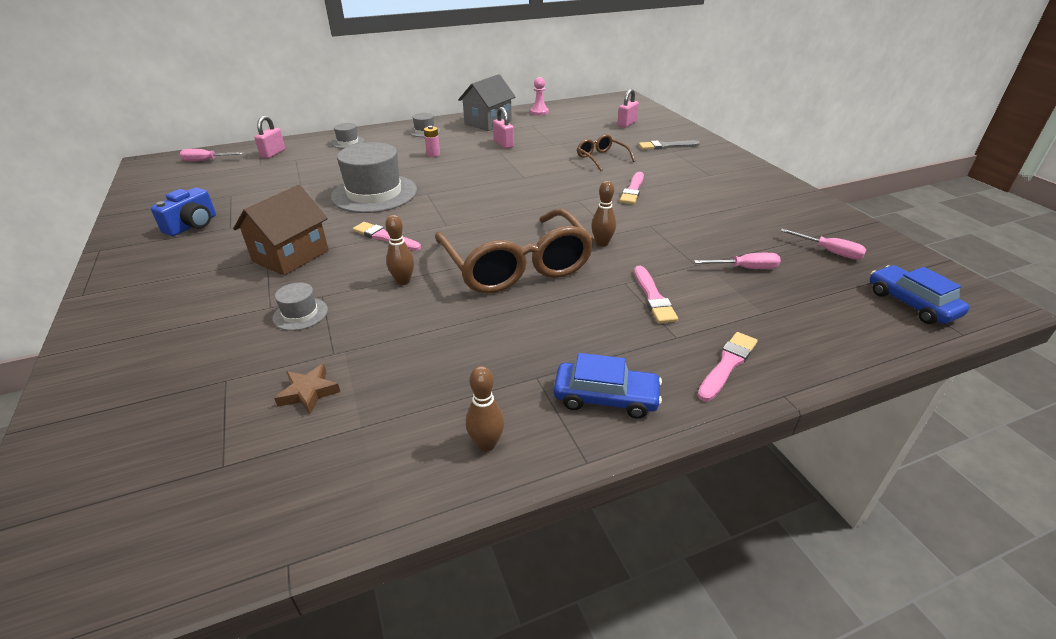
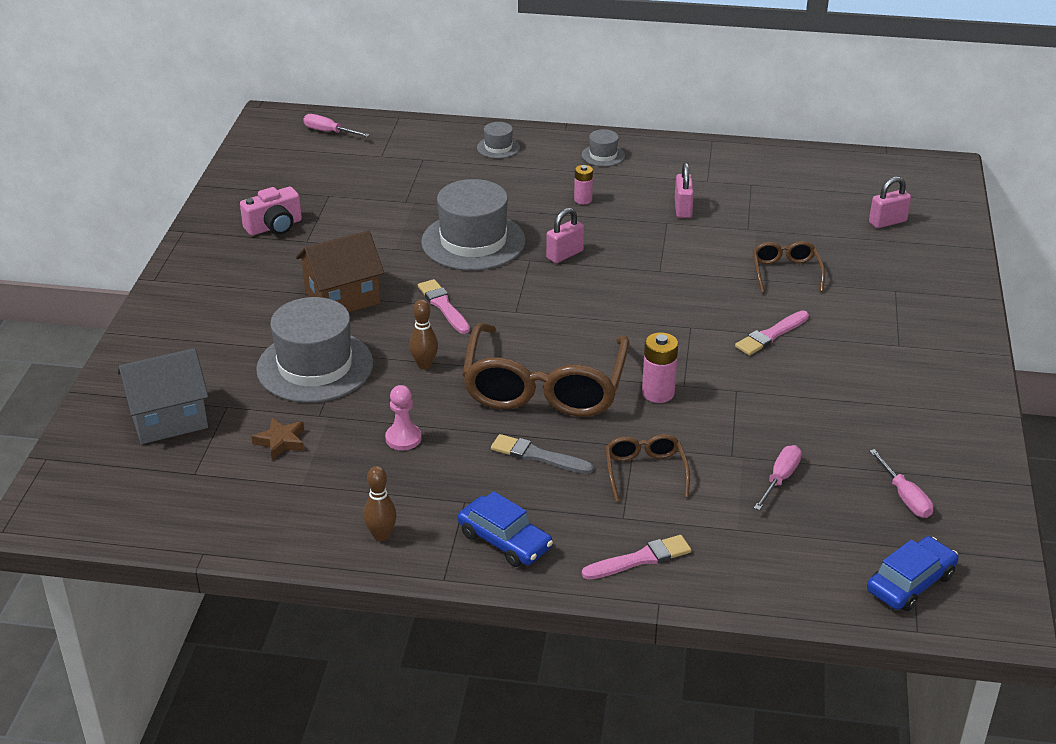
camera: 30 degrees right, 0 degrees up
(192, 225) = (274, 227): blue camera -> pink camera
(273, 153) = (404, 142): pink padlock -> pink padlock (565, 255)
(300, 314) = (315, 366): grey hat -> grey hat, size x2.20
(488, 122) = (697, 162): grey house -> grey house (168, 419)
(539, 112) = (786, 162): pink pawn -> pink pawn (403, 438)
(602, 243) = (658, 393): brown bowling pin -> pink battery
(653, 297) = (645, 472): pink brush -> brown glasses
(666, 146) = (897, 280): grey brush -> grey brush (538, 456)
(745, 268) = (780, 479): pink screwdriver -> pink screwdriver turned 90 degrees counterclockwise
(911, 303) = (910, 583): blue car -> blue car turned 45 degrees clockwise

